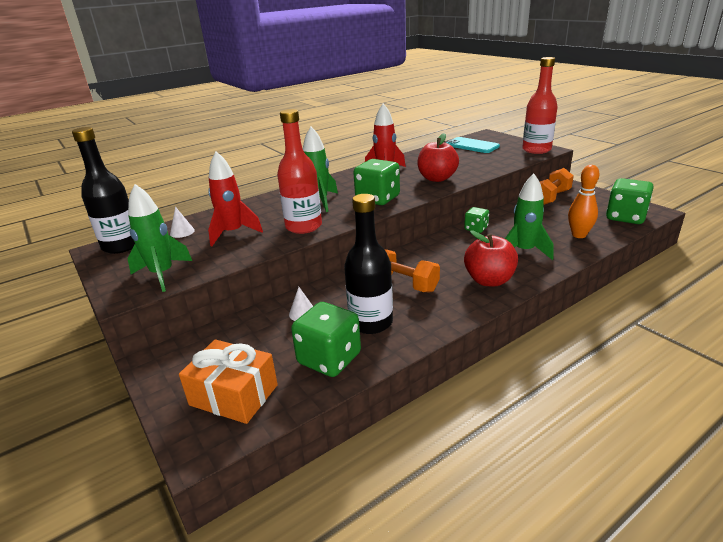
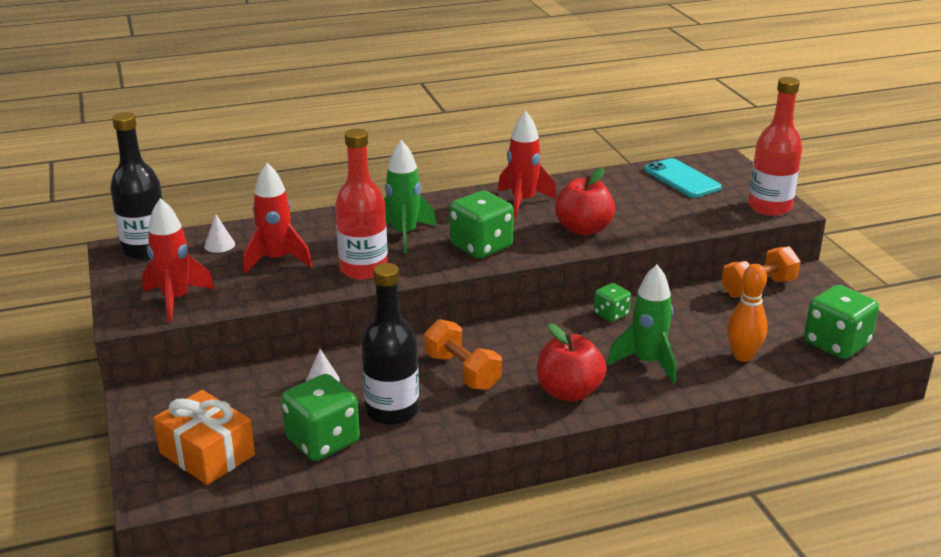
camera: 15 degrees right, 0 degrees up
(162, 274) = (176, 300): green rocket -> red rocket

